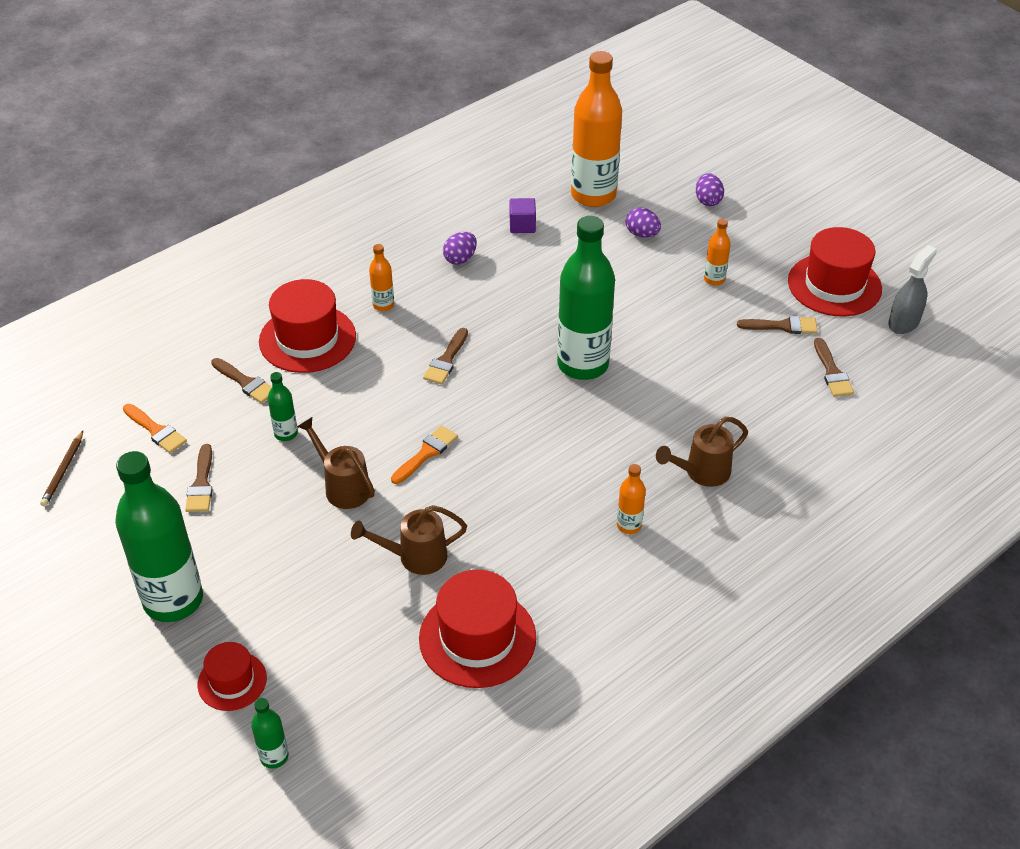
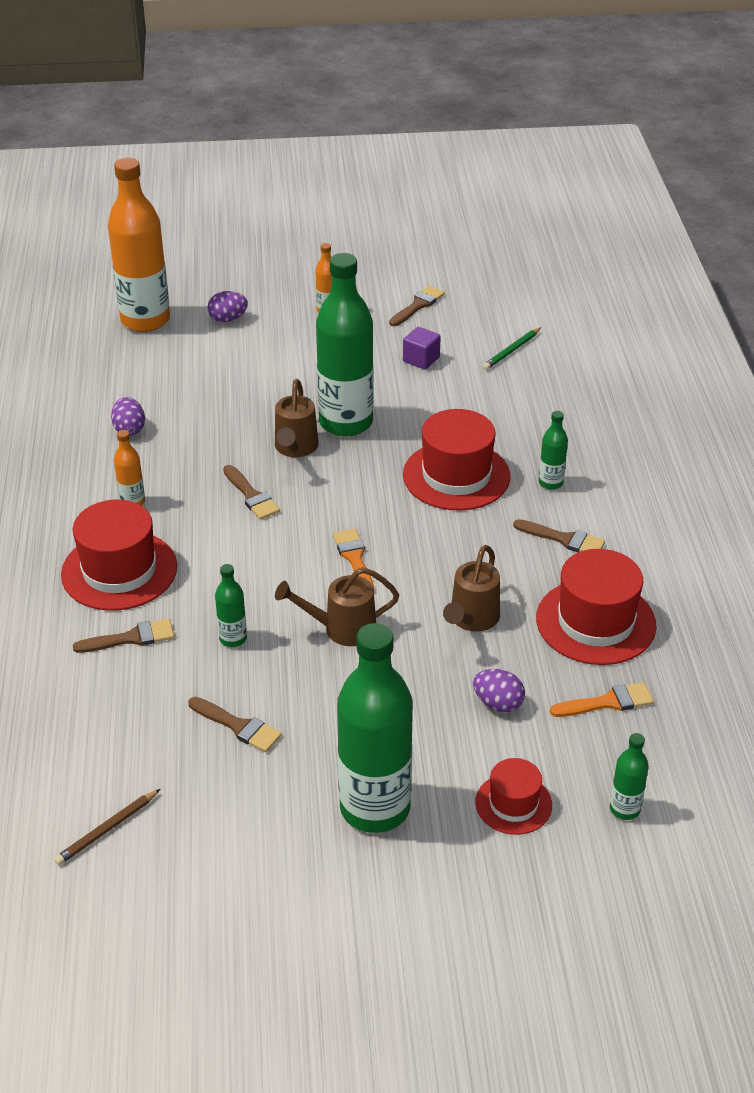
camera: 55 degrees left, 5 degrees down
(63, 471) = (107, 829): brown pencil -> brown pencil turned 90 degrees clockwise
(156, 430) = (126, 732): orange brush -> orange brush (607, 702)
(522, 225) = (132, 375): purple cube -> purple cube (421, 359)
(629, 525) = (550, 483): orange bottle -> green bottle
(702, 472) = (531, 419): brown watering can -> brown watering can (295, 448)
(708, 200) = (231, 269): purple egg -> purple egg (498, 703)
(784, 414) = (511, 351): none -> green pencil
(832, 372) = (492, 308): brown brush -> brown brush (564, 539)
(834, 285) = (402, 261): red hat -> red hat (456, 476)
(904, 322) = (477, 252): grey spray bottle -> none

